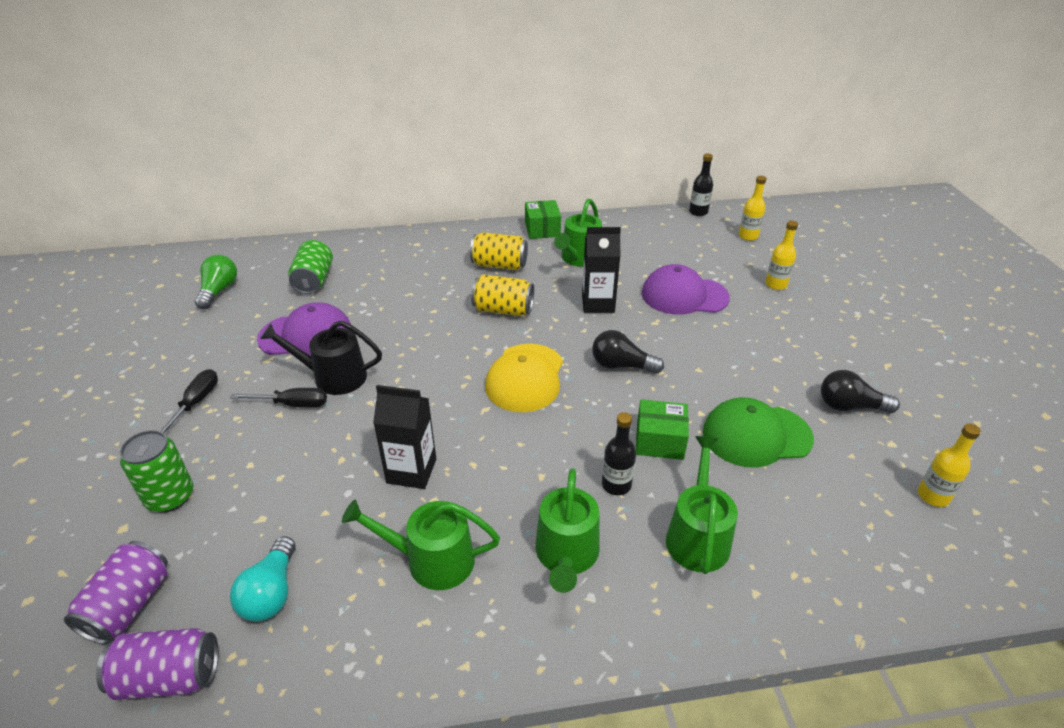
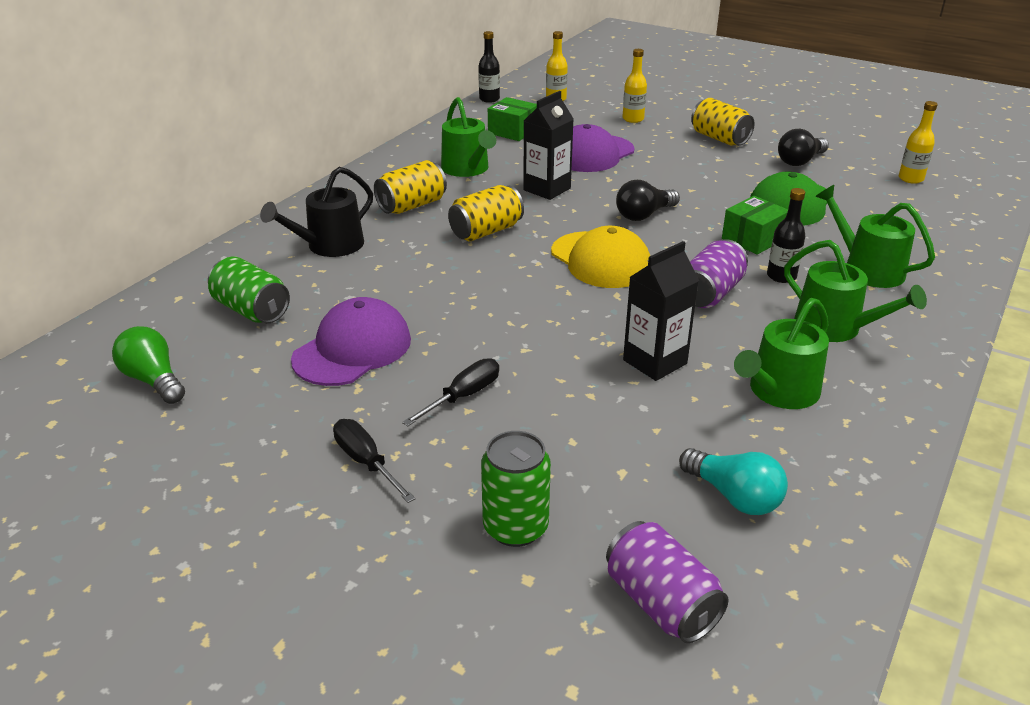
camera: 50 degrees left, 5 degrees down
(169, 677) = (789, 597): purple can -> purple can (710, 293)
(333, 377) = (452, 356): black watering can -> black watering can (329, 246)
(542, 229) = (391, 165): green box -> green box (512, 131)
(816, 342) = (719, 138): none -> yellow can

